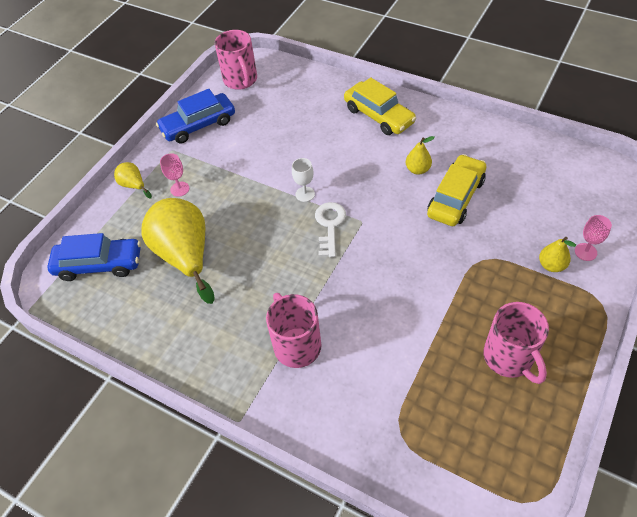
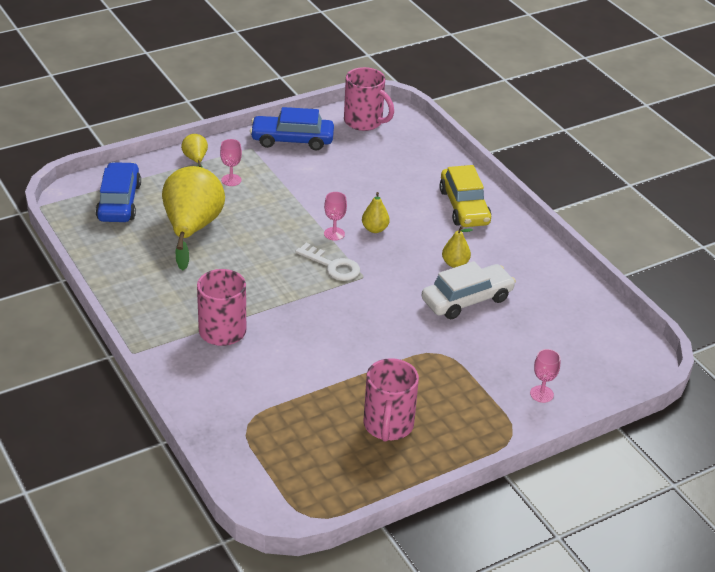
camera: 25 degrees right, 15 degrees down
(99, 264) = (119, 202): blue car -> blue car turned 120 degrees counterclockwise
(241, 80) = (364, 122): pink mug -> pink mug turned 60 degrees counterclockwise
(305, 194) = (334, 234): white goblet -> pink goblet
(330, 225) = (332, 266): white key -> white key turned 90 degrees clockwise
(455, 197) = (467, 300): yellow car -> white car
(551, 265) = (498, 387): yellow pear -> yellow pear (375, 229)

